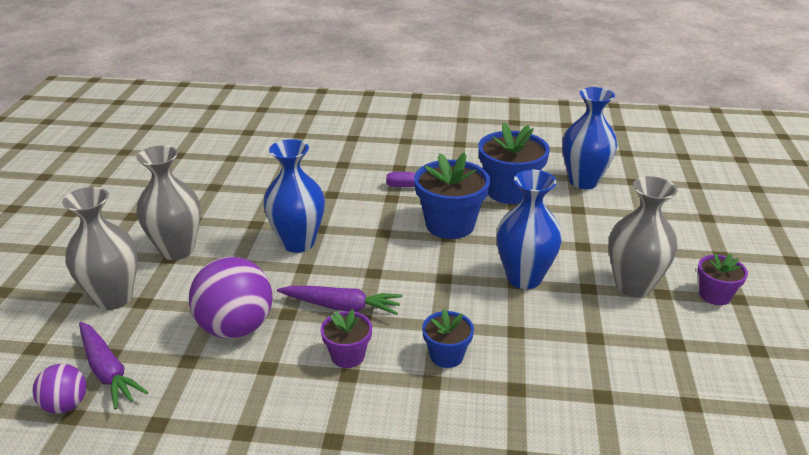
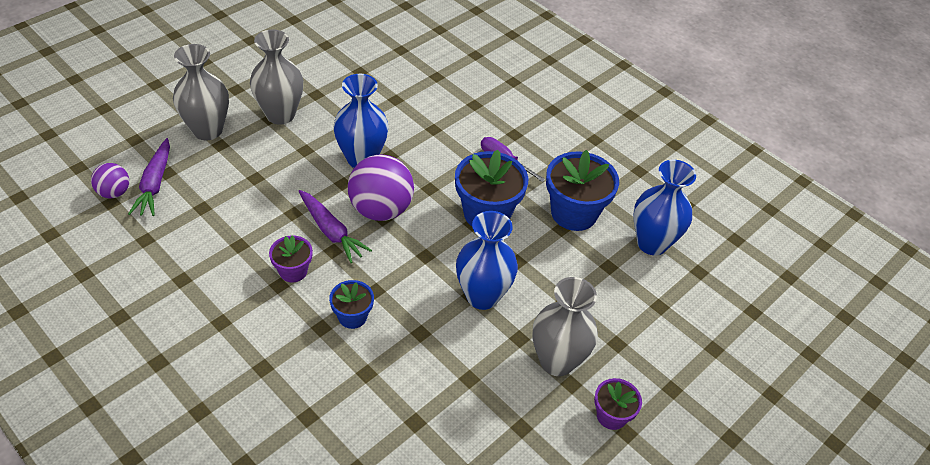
camera: 35 degrees right, 15 degrees up
(236, 328) = (252, 202): purple ball -> purple ball (381, 209)

